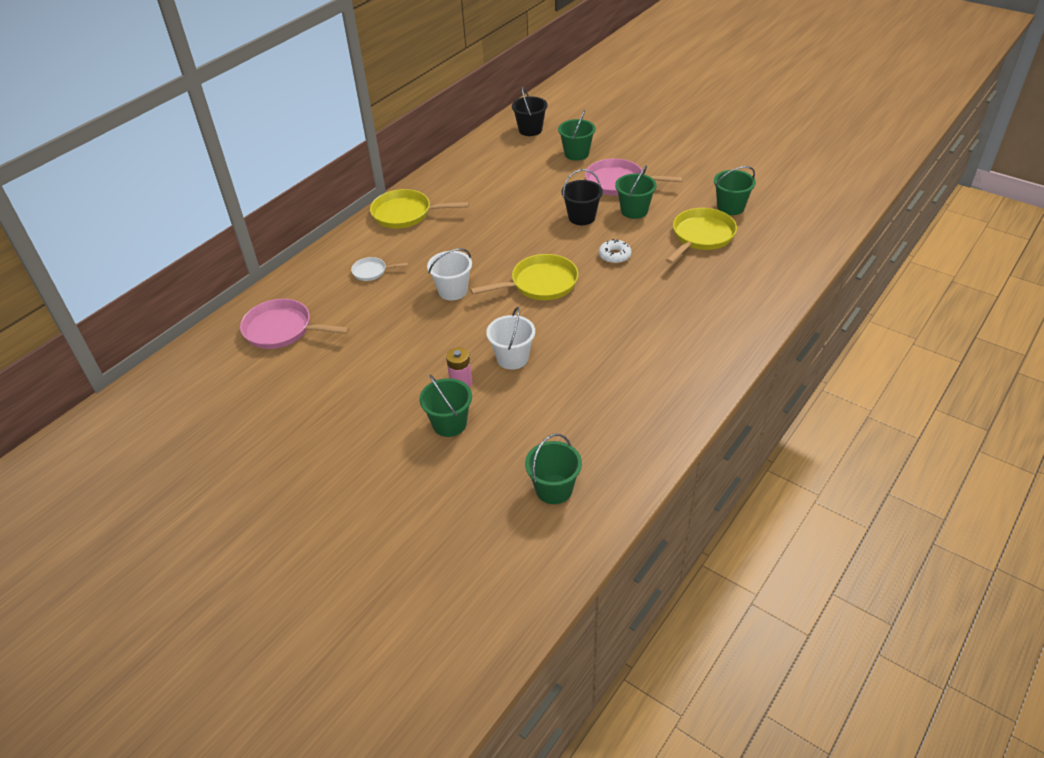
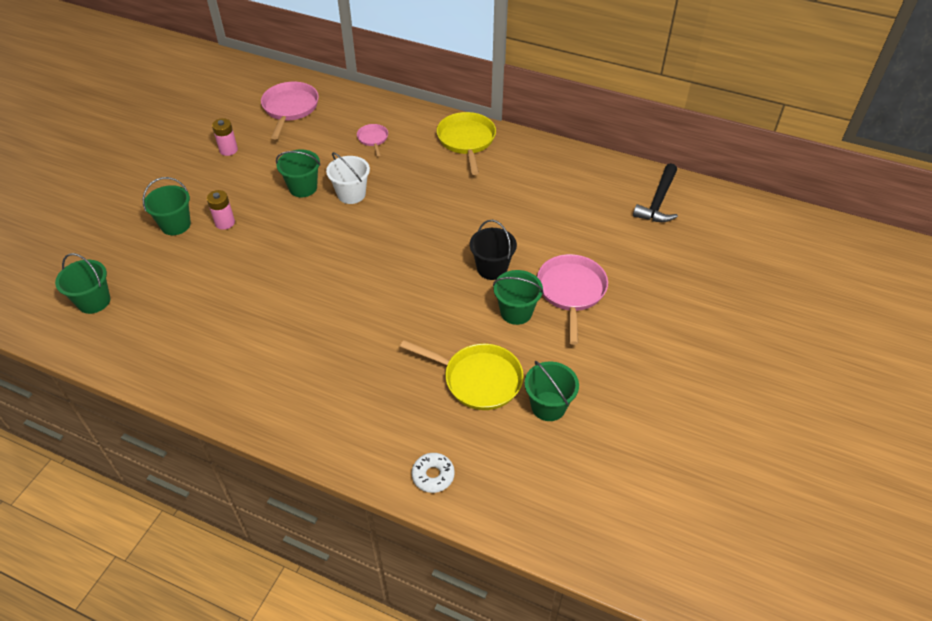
camera: 75 degrees right, 5 degrees up
(333, 381) = (228, 150): none -> pink battery
(372, 271) = (373, 139): white pan -> pink pan
(512, 358) = (258, 250): white bucket -> none
(530, 130) = (658, 201): black bucket -> black hammer
(540, 284) = (369, 252): yellow pan -> none
(576, 154) = (621, 247): green bucket -> green bucket (303, 188)
(614, 255) = (426, 304): white donut -> white donut (433, 475)

